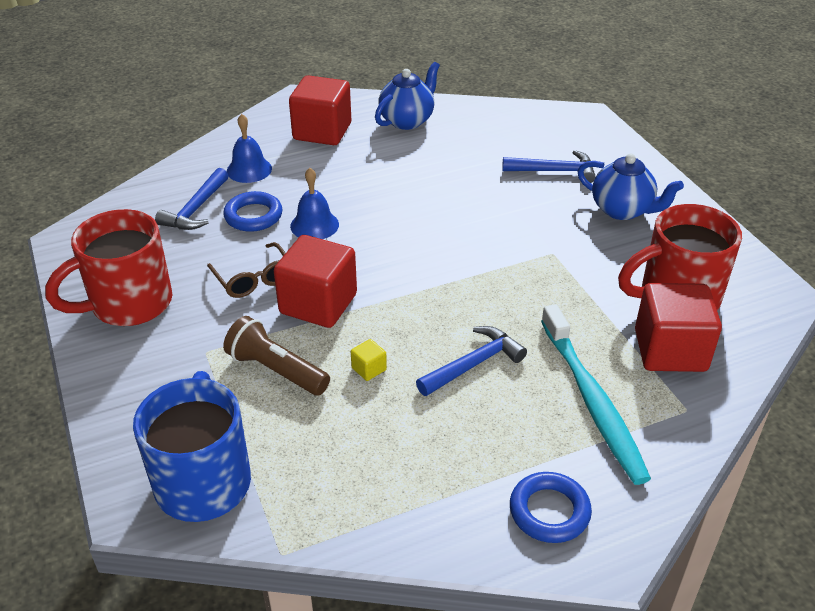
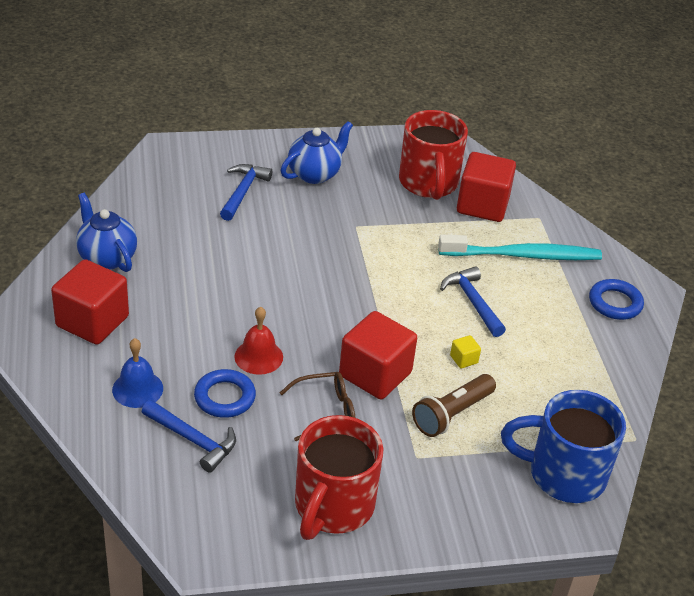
camera: 80 degrees left, 0 degrees up
(128, 304) = (332, 507): red mug -> red mug turned 45 degrees clockwise
(314, 225) = (258, 356): blue bell -> red bell

